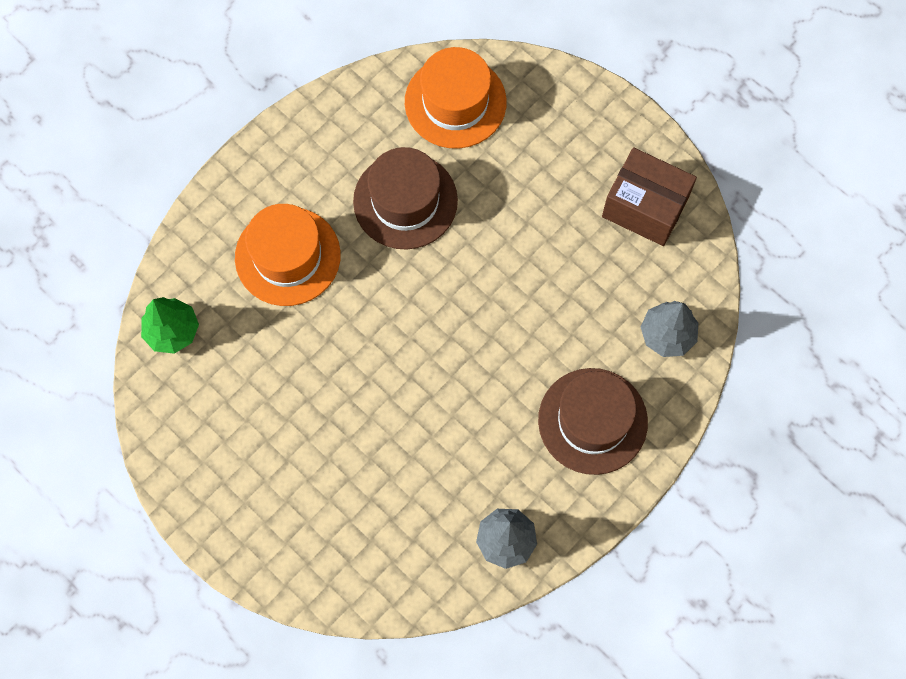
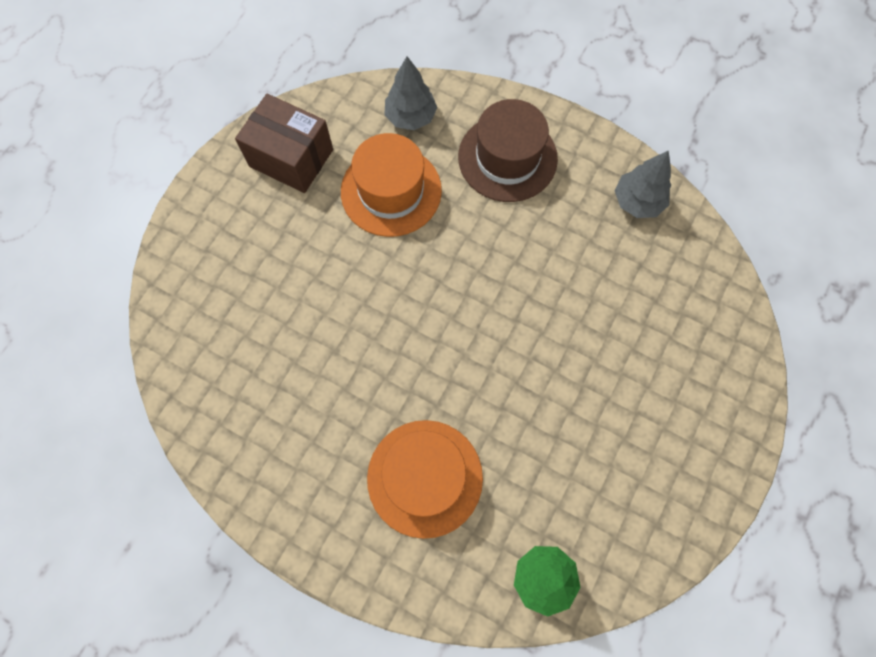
camera: 105 degrees left, 0 degrees up
(405, 201) = (333, 374): brown hat -> none
(455, 102) = (210, 353): orange hat -> orange hat (391, 191)
(645, 207) = (291, 158): brown box -> brown box turned 75 degrees counterclockwise

